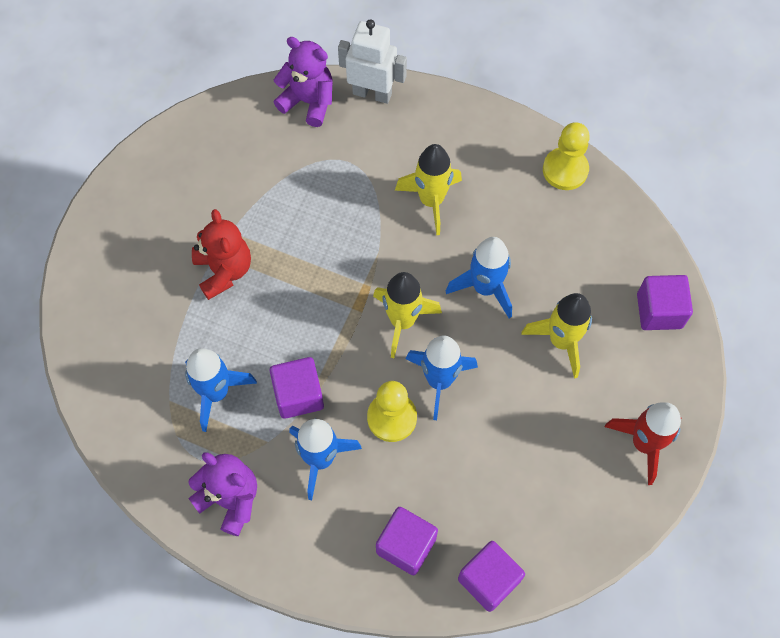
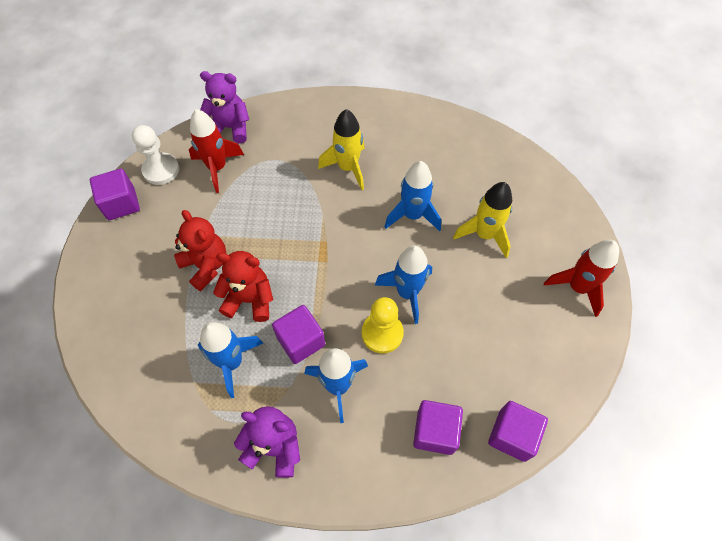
camera: 20 degrees left, 5 degrees down
(210, 133) = (161, 170): none -> white pawn
(259, 328) = (250, 299): none -> red teddy bear
(276, 151) = (217, 168): none -> red rocket
(372, 93) = (276, 109): white robot -> none
(402, 321) = (361, 258): yellow rocket -> none
(565, 170) = (434, 120): yellow pawn -> none
(659, 311) = (542, 192): purple cube -> purple cube (121, 204)

